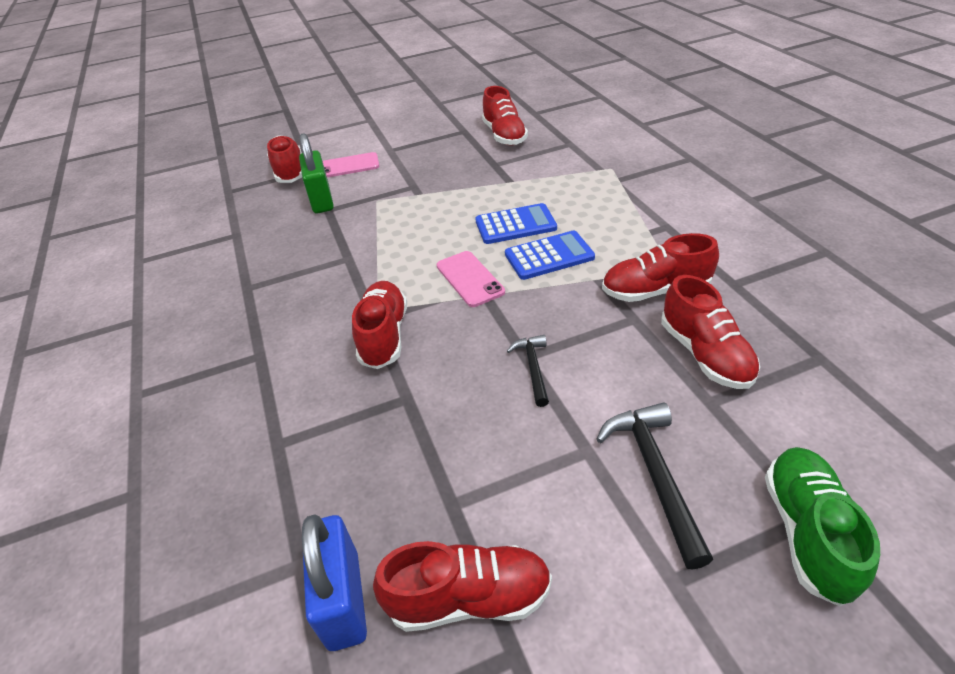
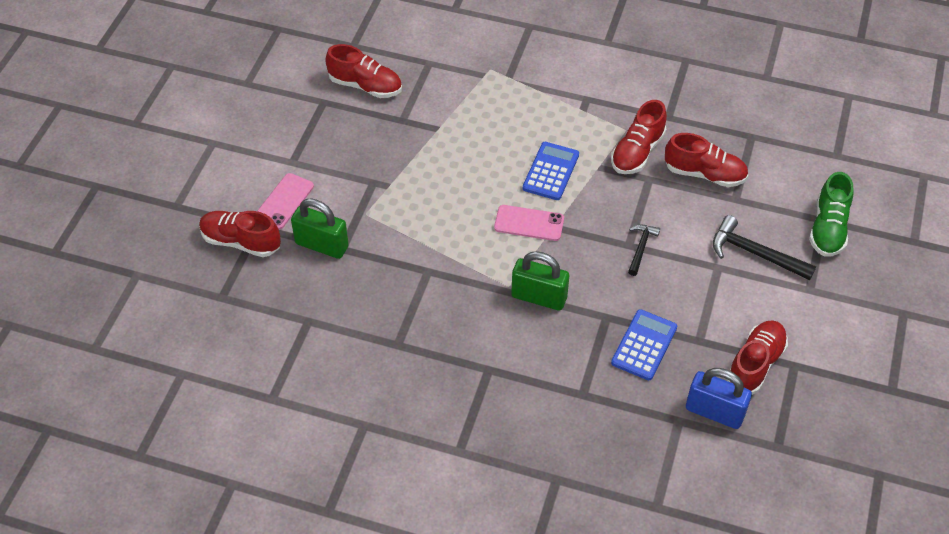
camera: 55 degrees left, 10 degrees up
(384, 336) = (539, 297): red shoe -> green padlock
(515, 225) = (496, 163): blue calculator -> blue calculator (644, 345)
(533, 368) = (641, 248): black hammer -> black hammer turned 75 degrees clockwise
(807, 532) = (828, 228): green shoe -> green shoe turned 120 degrees counterclockwise

